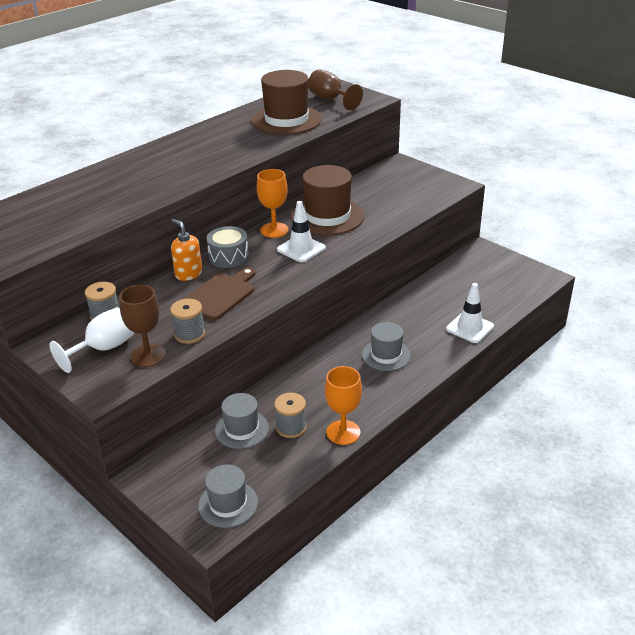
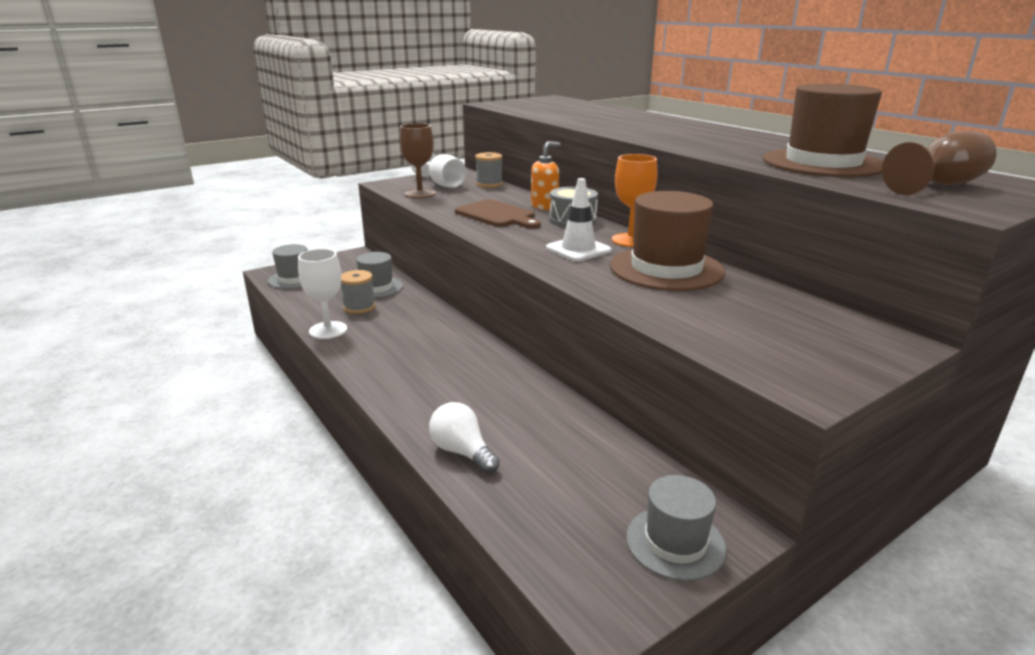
camera: 100 degrees right, 10 degrees down
(189, 334) = (439, 204): grey spool -> none
(343, 432) = (328, 330): orange goblet -> white goblet
(386, 355) = (438, 370): grey hat -> grey hat (675, 542)
(469, 328) = (462, 452): white traffic cone -> white light bulb

